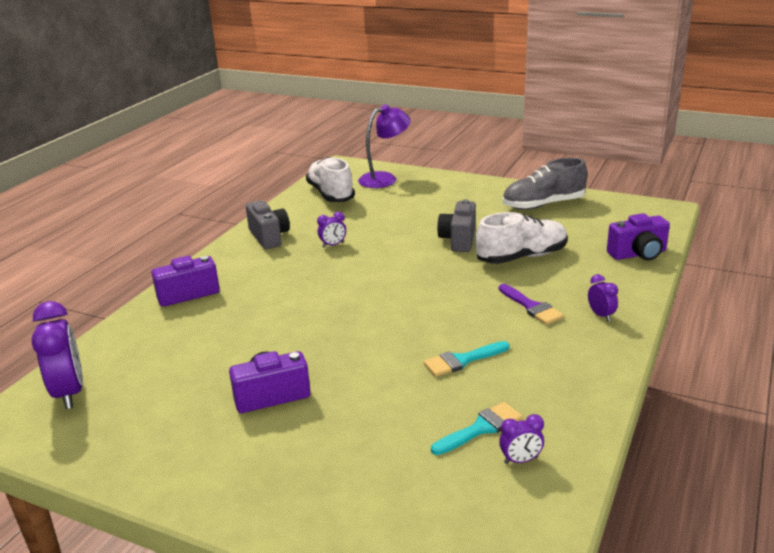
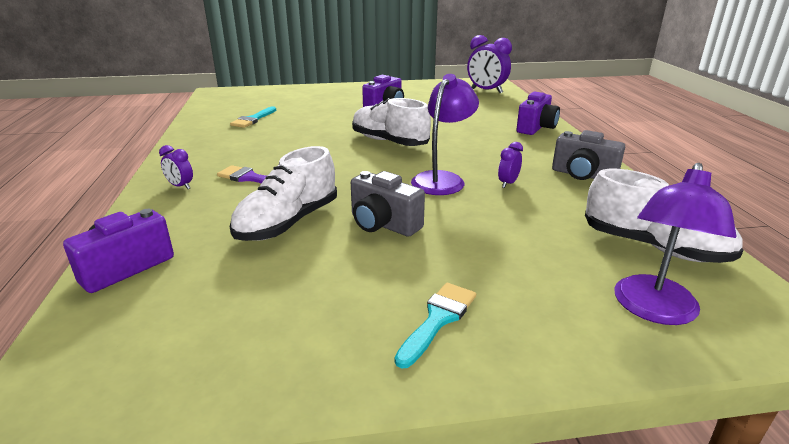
camera: 145 degrees right, 0 degrees up
(357, 319) = (389, 142): none -> white shoe
(373, 261) = (442, 179): none -> purple lamp
(459, 240) = (383, 224): grey camera -> grey camera turned 150 degrees clockwise
(462, 360) = (287, 139): turquoise brush -> turquoise brush (438, 319)
(520, 460) = (225, 115): purple clock -> none
(543, 205) = (306, 333): grey shoe -> none

